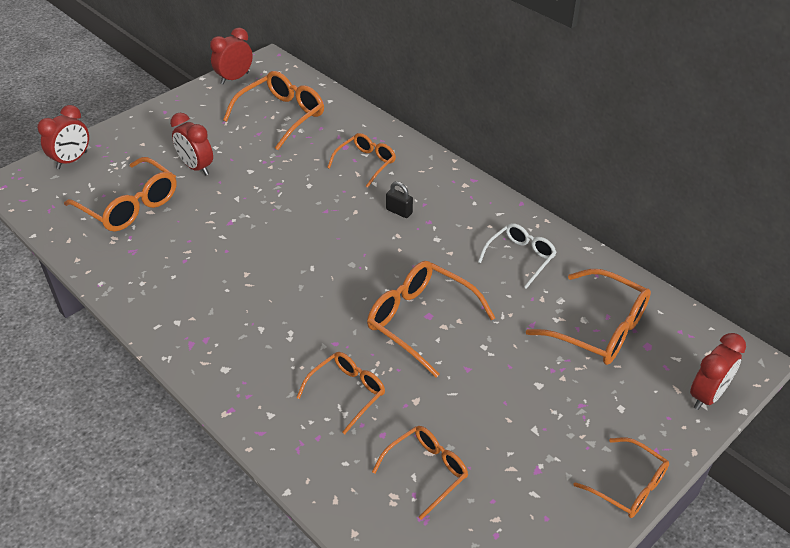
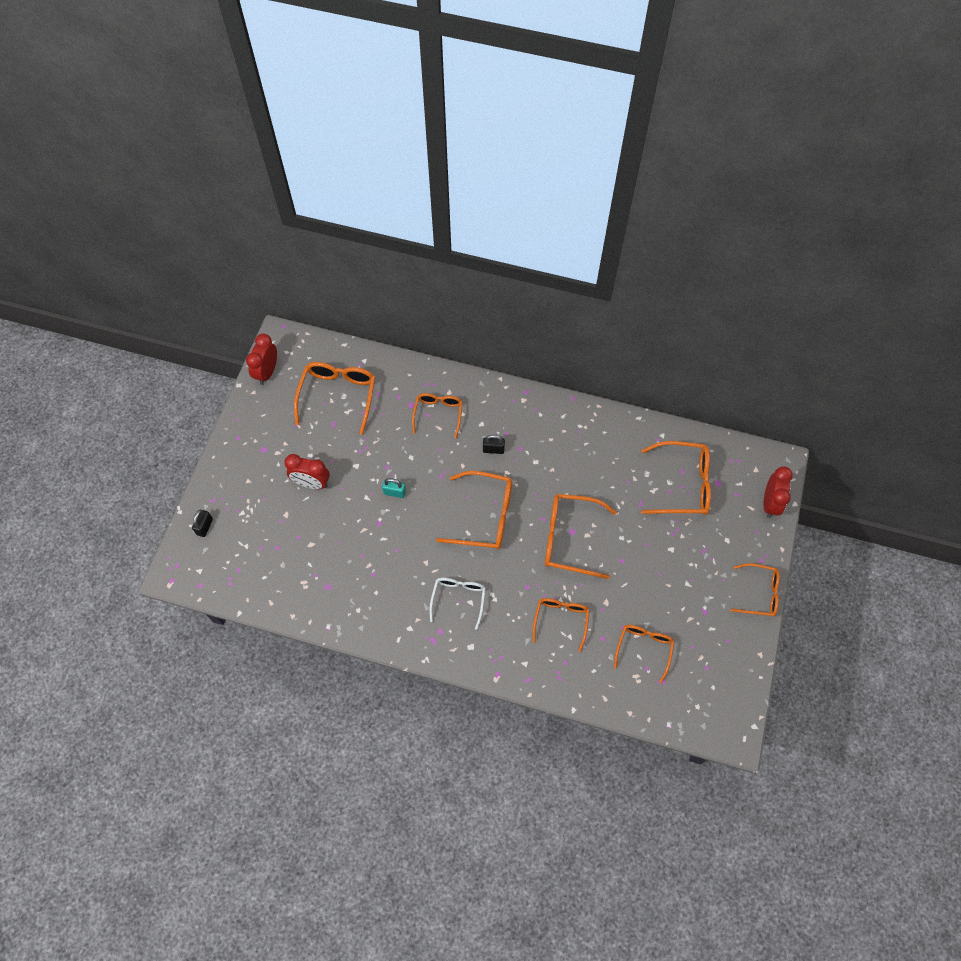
camera: 30 degrees left, 20 degrees up
(72, 160) = (205, 527): red clock -> black padlock
(130, 206) = (290, 547): orange glasses -> orange glasses (485, 516)
(267, 205) = (394, 492): none -> turquoise padlock
(520, 258) = (601, 450): white glasses -> white glasses (458, 599)

